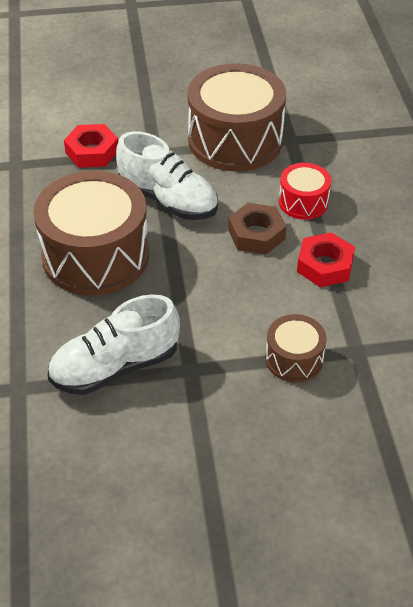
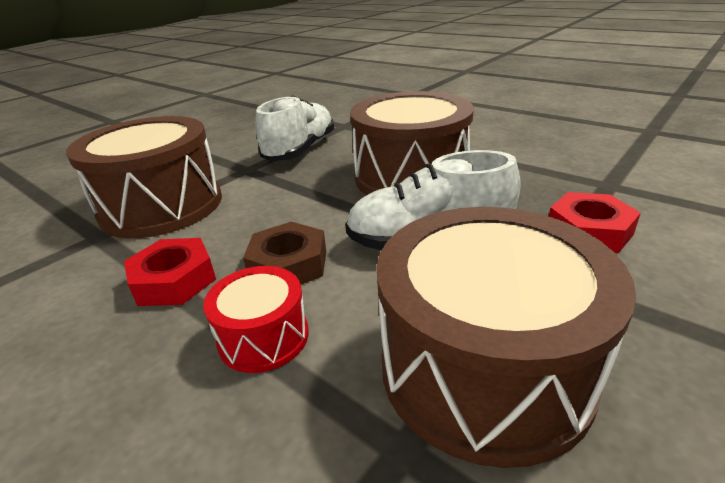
camera: 140 degrees right, 15 degrees down
(294, 359) = (162, 206): brown drum -> brown drum, size x2.03

